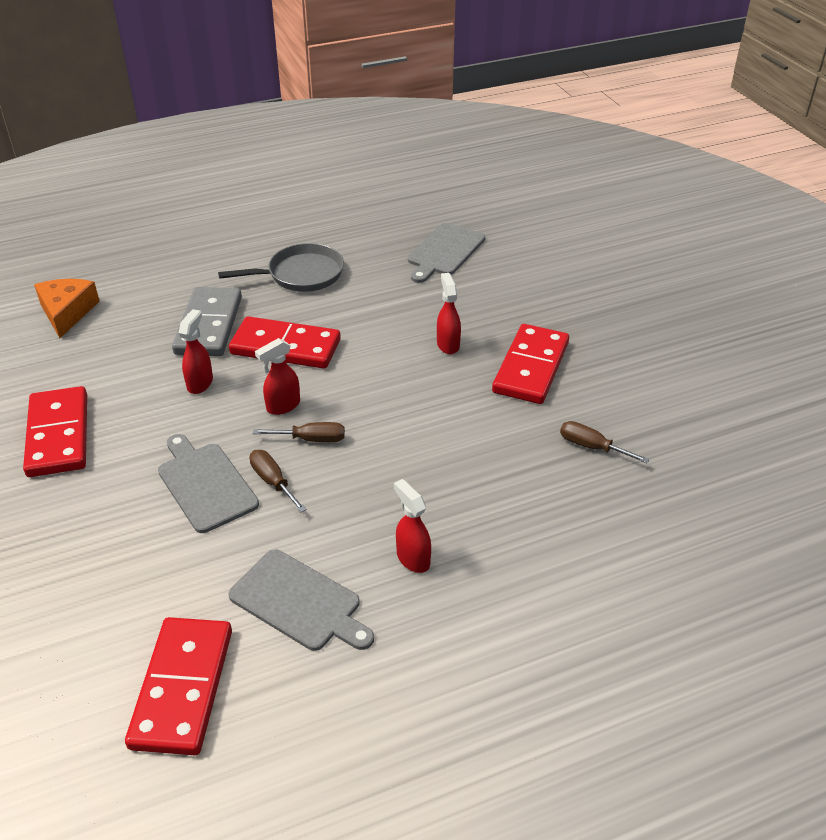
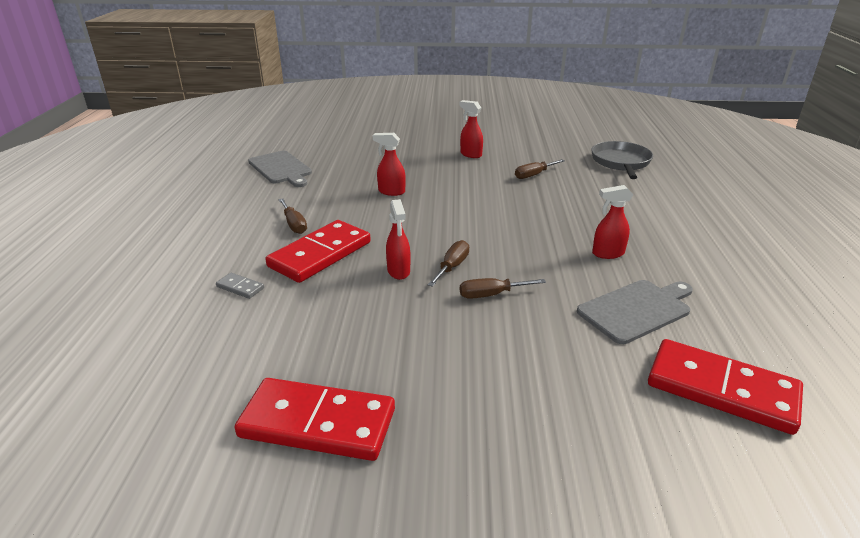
camera: 65 degrees left, 10 degrees down
(67, 312) = (86, 382): orange cheese -> none
(200, 383) = (324, 308): red spray bottle -> red spray bottle (470, 154)
(205, 484) = (471, 331): grey cutting board -> none
(208, 325) = (240, 287): grey domino -> grey domino, size x0.42
(301, 274) = (227, 227): grey pan -> grey pan (621, 162)
(331, 309) = (294, 224): none -> brown screwdriver
(531, 367) = (443, 173): red domino -> none

